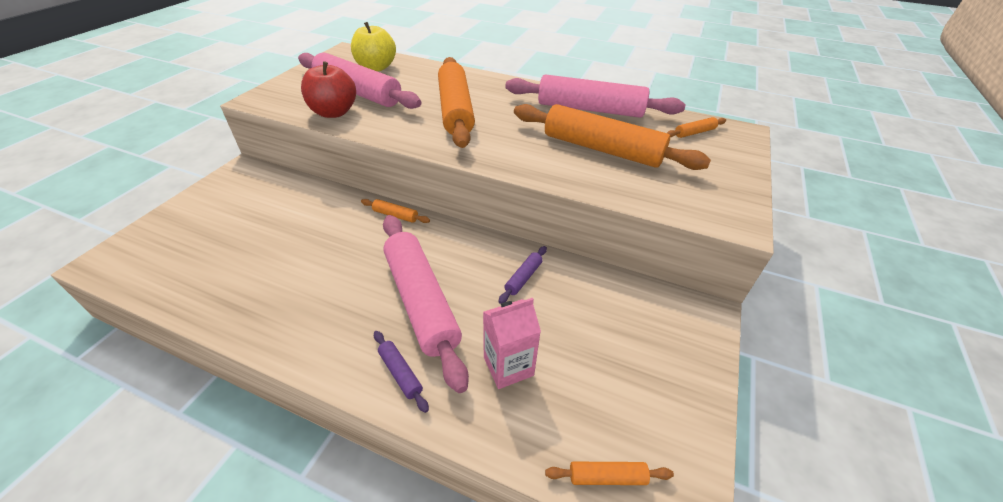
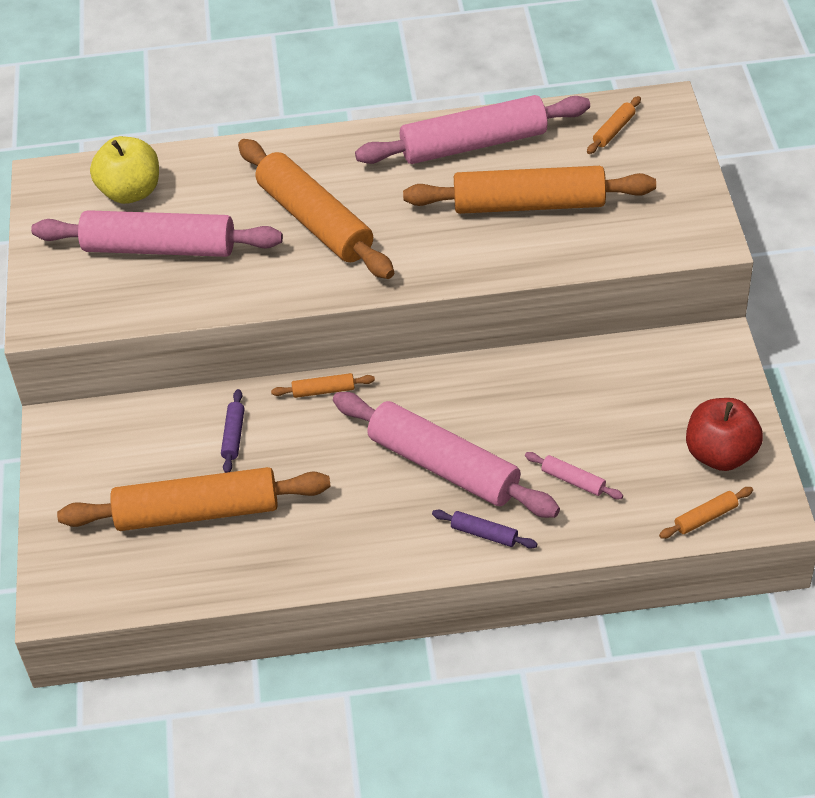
camera: 25 degrees left, 5 degrees up
(244, 249) = (197, 512): none -> orange rolling pin
(334, 112) = (169, 295): red apple -> red apple (720, 454)
(508, 366) = (573, 480): pink carton -> pink rolling pin
(523, 278) = (524, 393): purple rolling pin -> purple rolling pin (233, 436)

